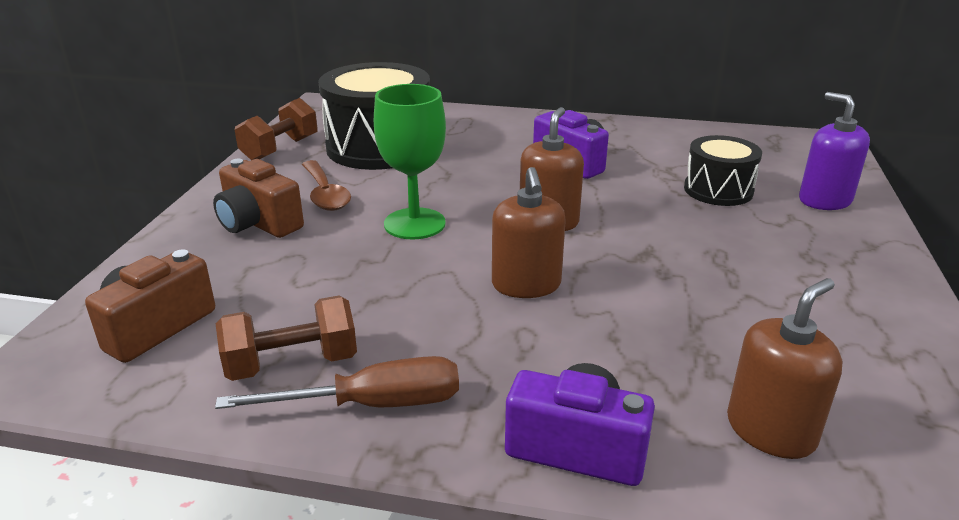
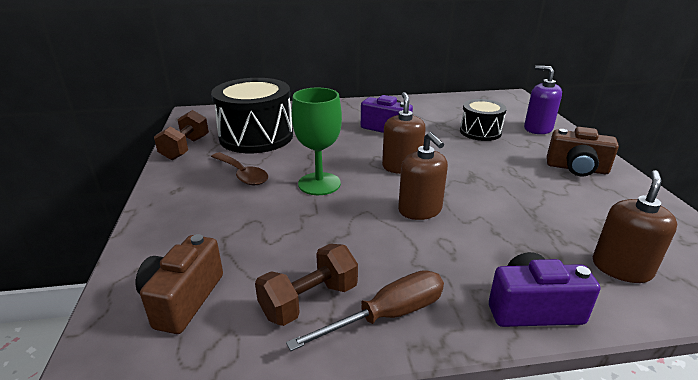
camera: 20 degrees left, 0 degrees up
(258, 223) = (208, 204): brown camera -> brown camera (576, 168)

